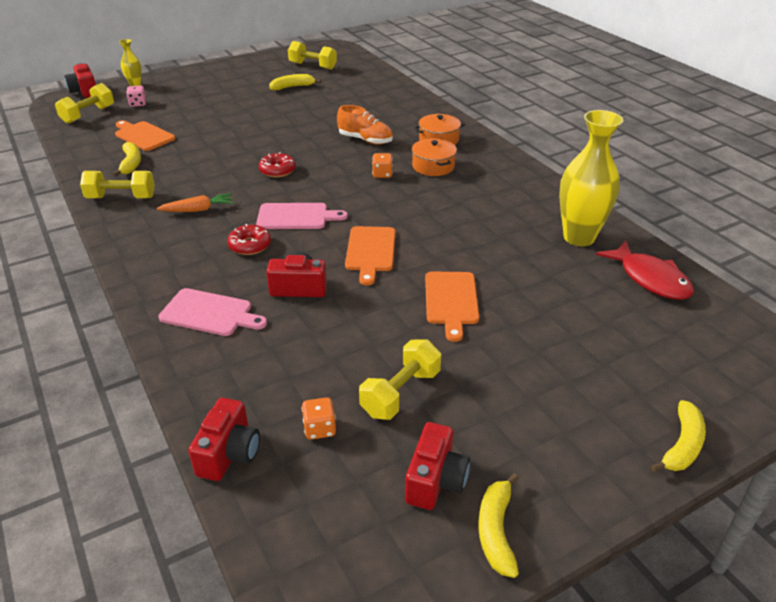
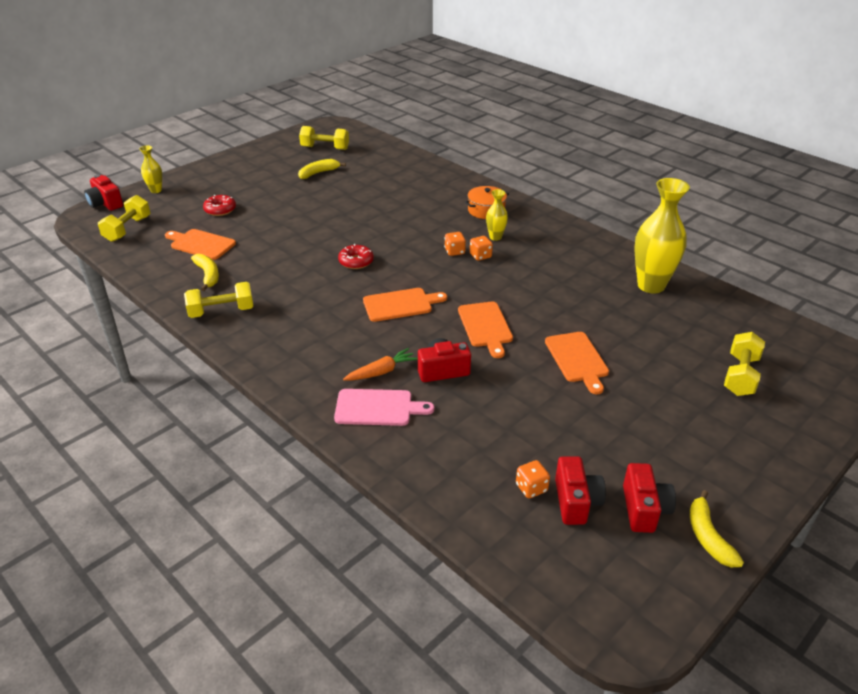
camera: 15 degrees left, 0 degrees up
(138, 104) = (172, 210): pink dice -> none
(198, 210) = (304, 312): orange carrot -> orange carrot (381, 372)
(229, 453) = (469, 524): red camera -> red camera (576, 501)
(250, 245) = (375, 339): red donut -> red donut (220, 210)
(296, 217) = (400, 304): pink cutting board -> orange cutting board
(365, 140) = (420, 219): orange shoe -> none
(400, 393) = (579, 445): yellow dumbbell -> yellow dumbbell (740, 376)
(406, 182) = (480, 256): none -> orange dice
(433, 166) = (495, 237): orange pot -> yellow vase
(650, 279) = (723, 313): red fish -> none
(682, 445) = (807, 443): yellow banana -> none

